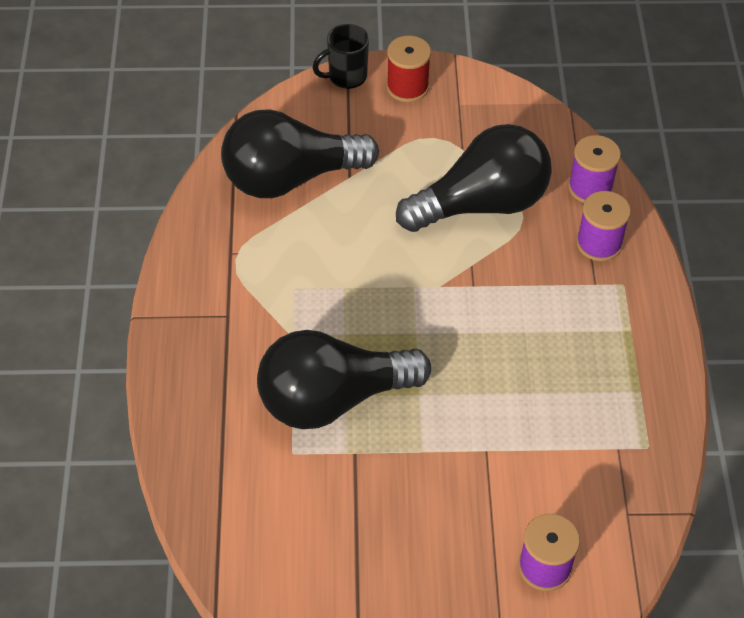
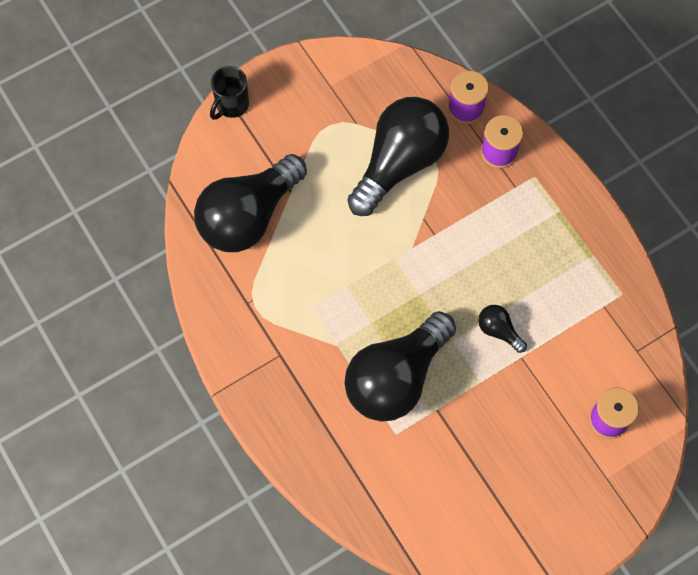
camera: 30 degrees left, 15 degrees up
(407, 87) = (283, 90): red spool -> none
(478, 411) = (499, 331): none -> black light bulb

